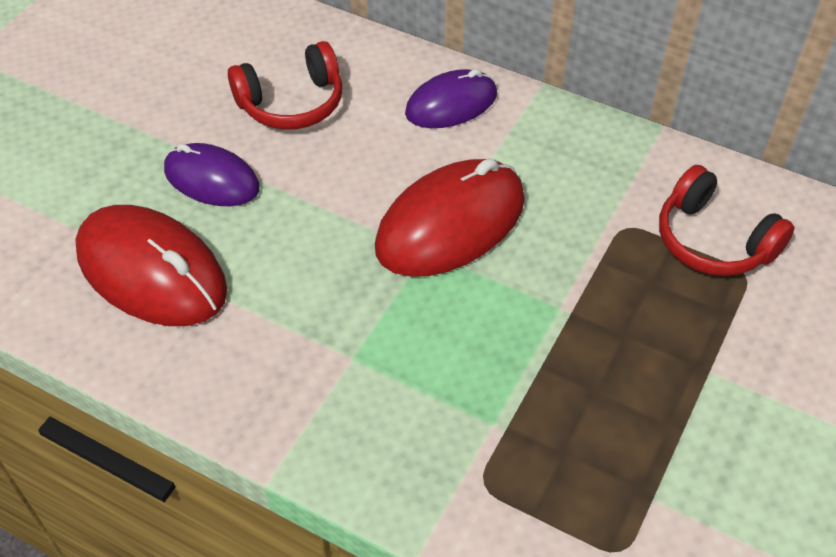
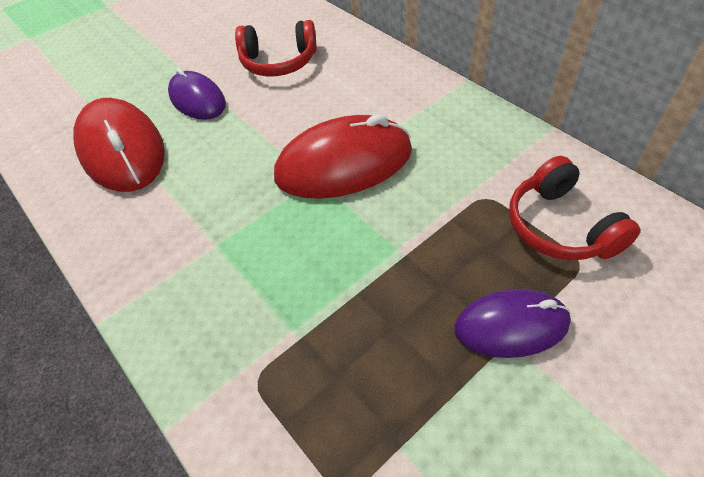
camera: 25 degrees right, 0 degrees up
(451, 104) = (389, 82): purple mouse -> purple mouse (511, 326)

